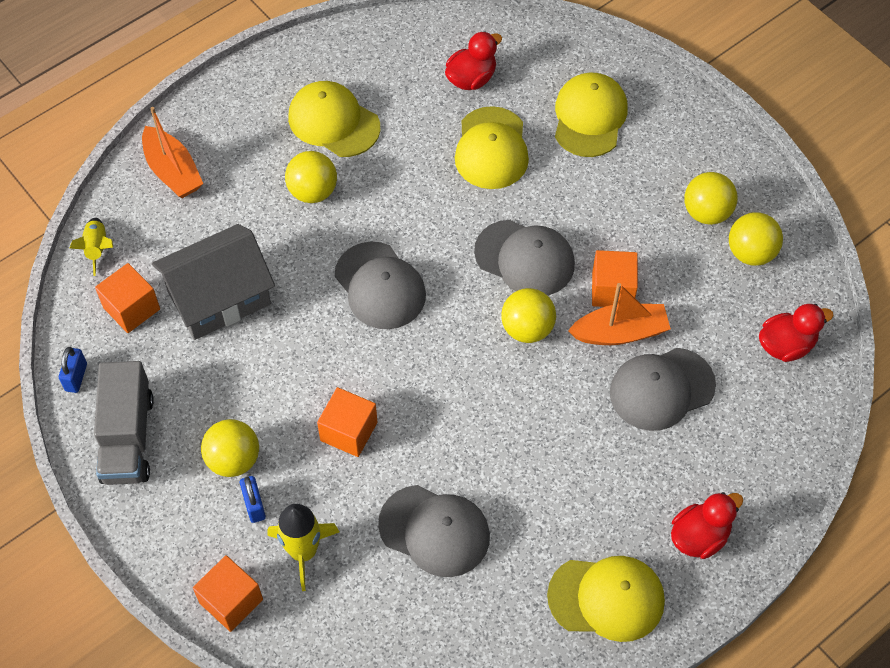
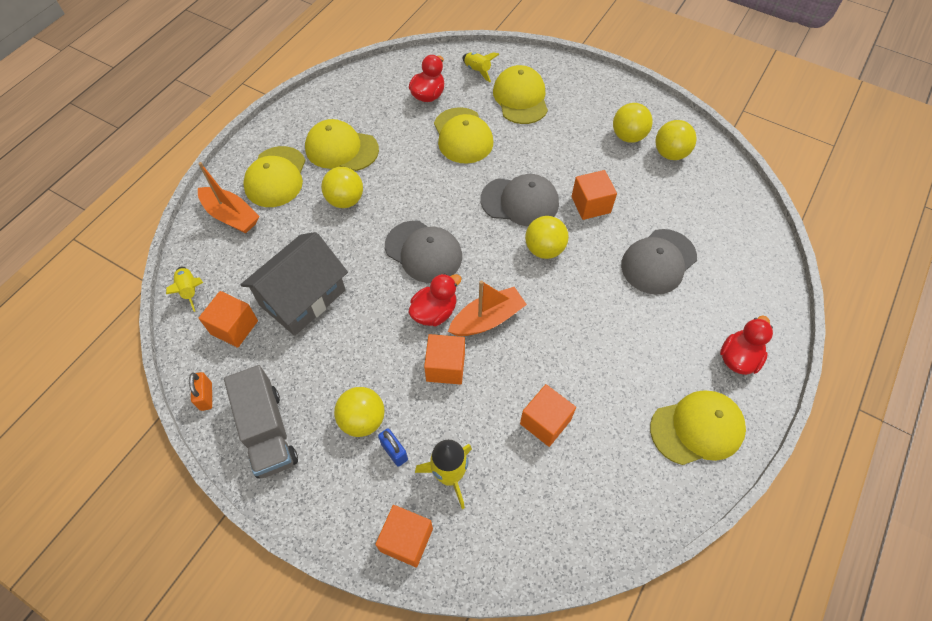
camera: 20 degrees left, 0 degrees up
(76, 377) = (206, 396): blue padlock -> orange padlock
(241, 136) = (276, 177): none -> yellow cap
(434, 531) = (545, 422): grey cap -> orange cube
(550, 62) = (477, 71): none -> yellow rocket
(620, 332) = (610, 232): orange boat -> orange boat (487, 319)
(786, 345) = (725, 206): red duck -> red duck (434, 312)

